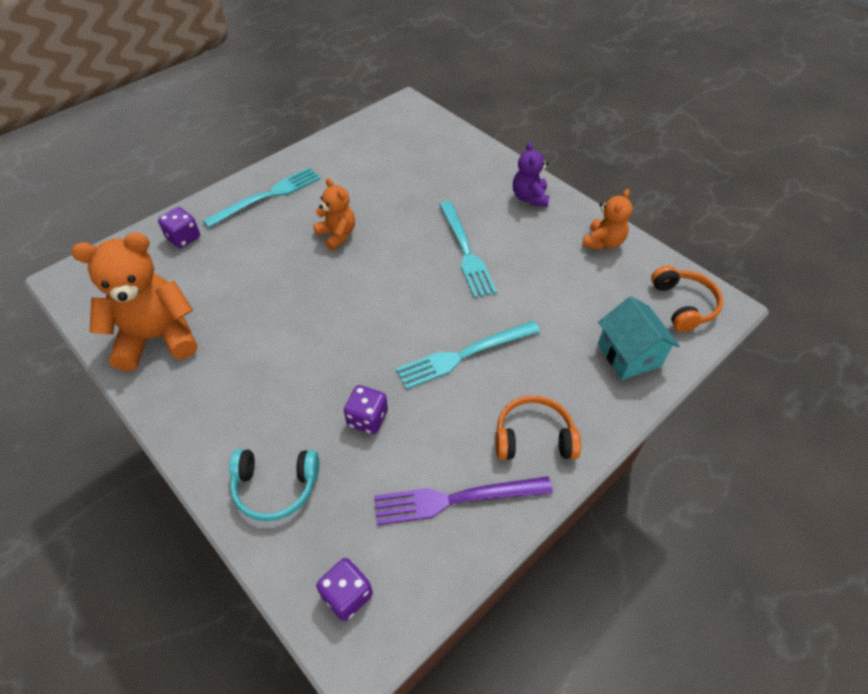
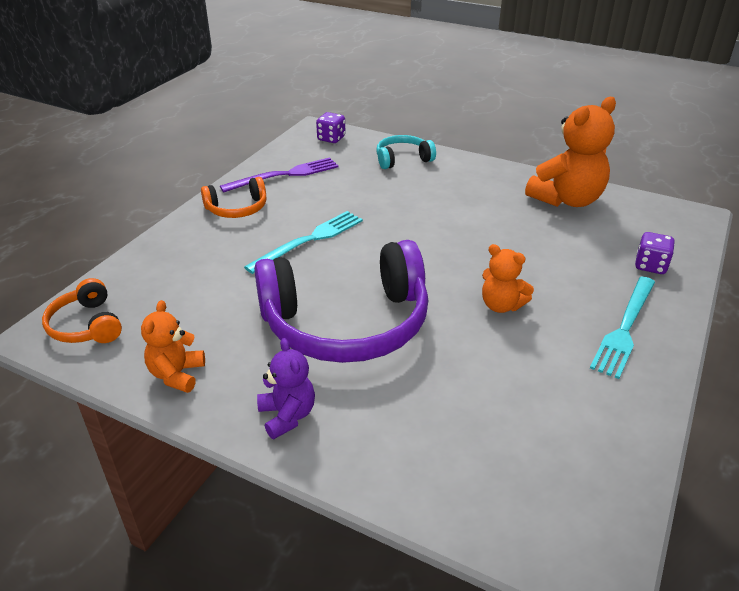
camera: 160 degrees right, 15 degrees down
(367, 419) = (366, 194): purple dice -> none
(465, 251) = (346, 323): turquoise fork -> purple headphones
(629, 355) = (155, 271): turquoise house -> none

